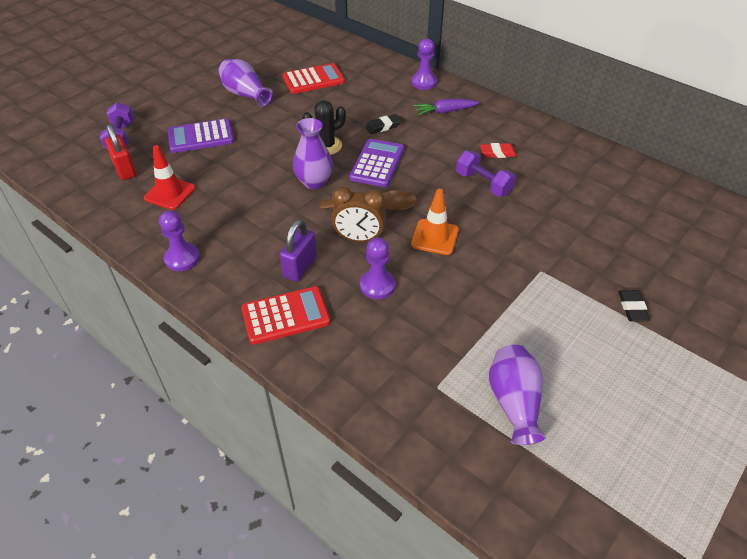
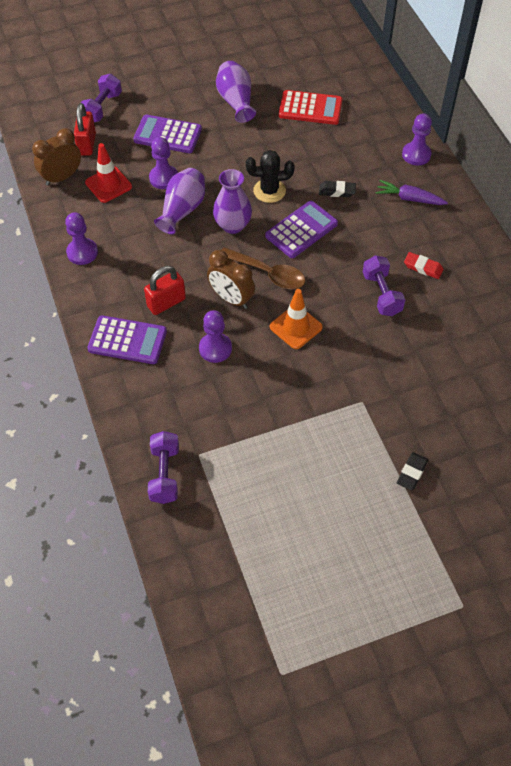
camera: 30 degrees right, 10 degrees up
(116, 204) = (62, 177): none -> brown clock
(221, 169) = (164, 178): none -> purple pawn
(285, 316) = (127, 340): red calculator -> purple calculator
(300, 267) = (166, 303): purple padlock -> red padlock
(419, 423) = (165, 474): none -> purple dumbbell
(514, 402) = (246, 496): purple vase -> purple vase (182, 210)

